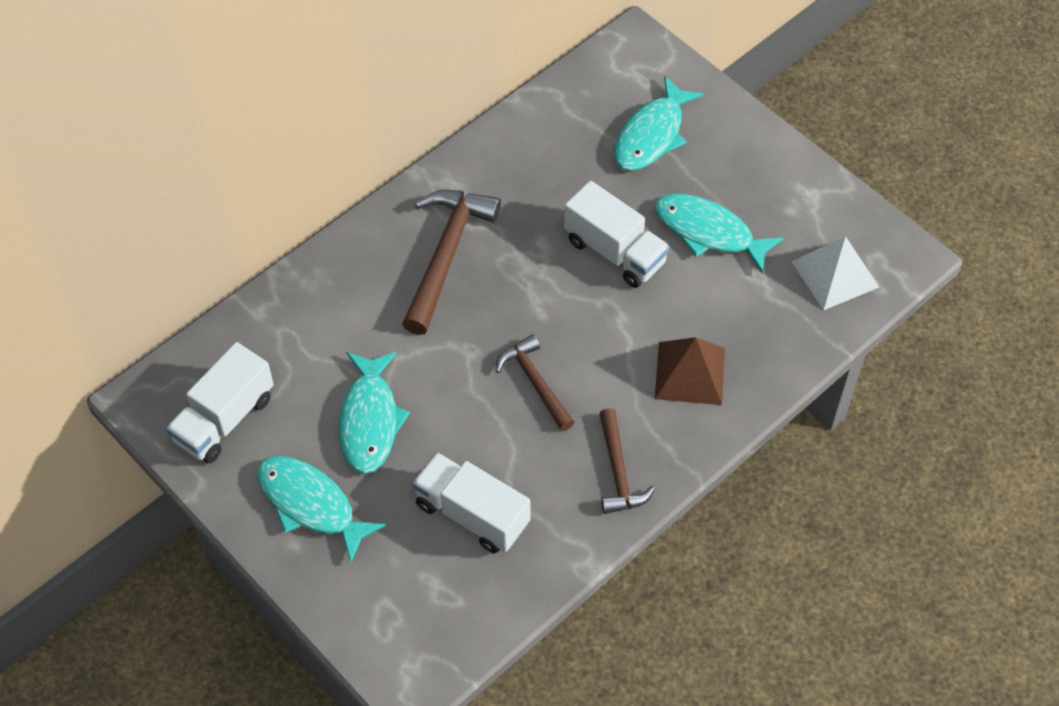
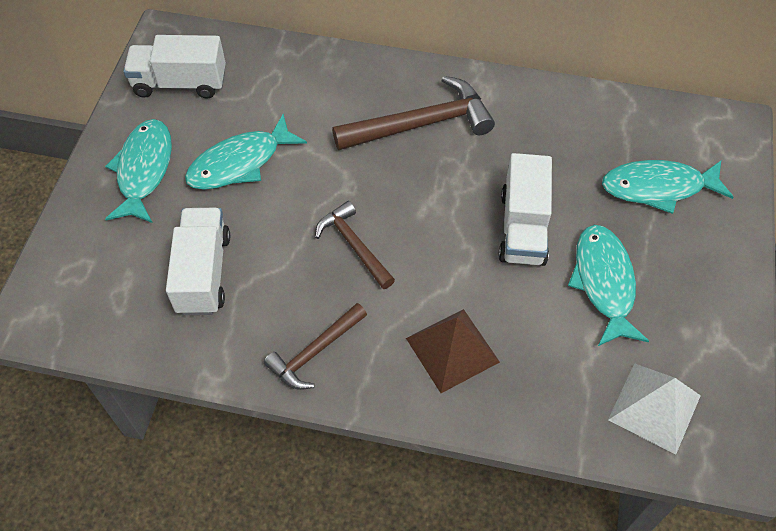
camera: 55 degrees right, 0 degrees up
(535, 383) = (354, 246): brown hammer -> brown hammer turned 60 degrees counterclockwise

